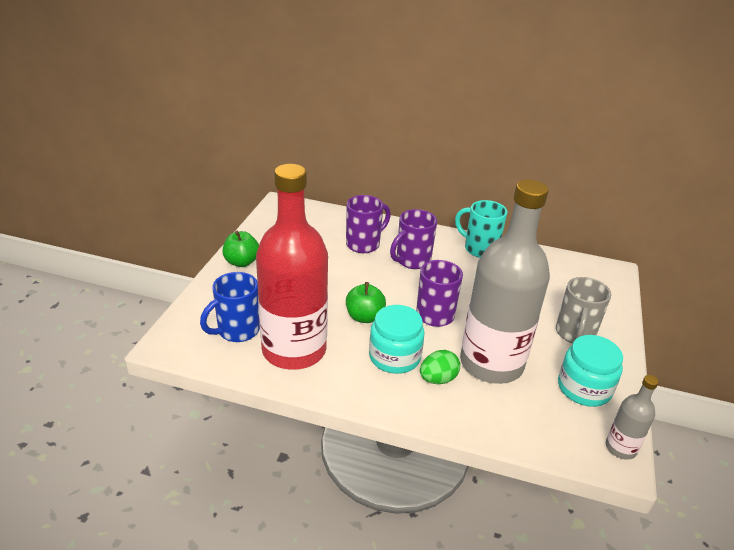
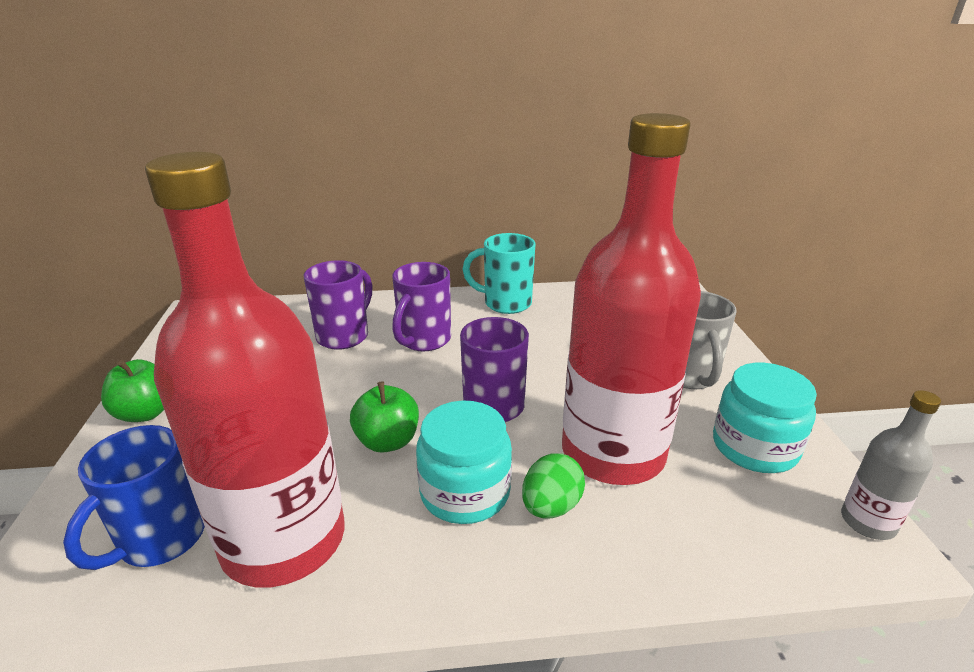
camera: 20 degrees left, 5 degrees down
(491, 363) = (612, 453): grey bottle -> red bottle

